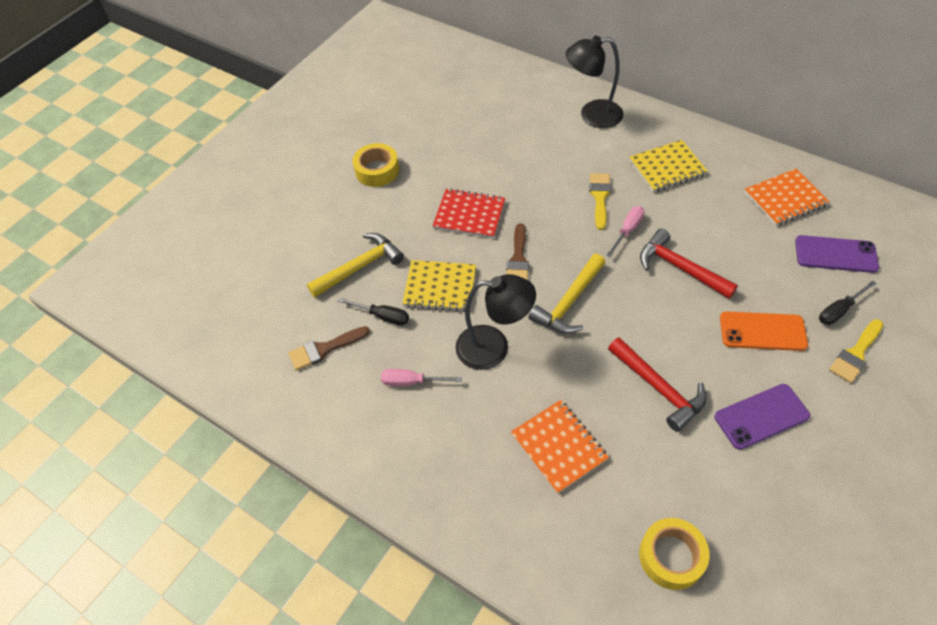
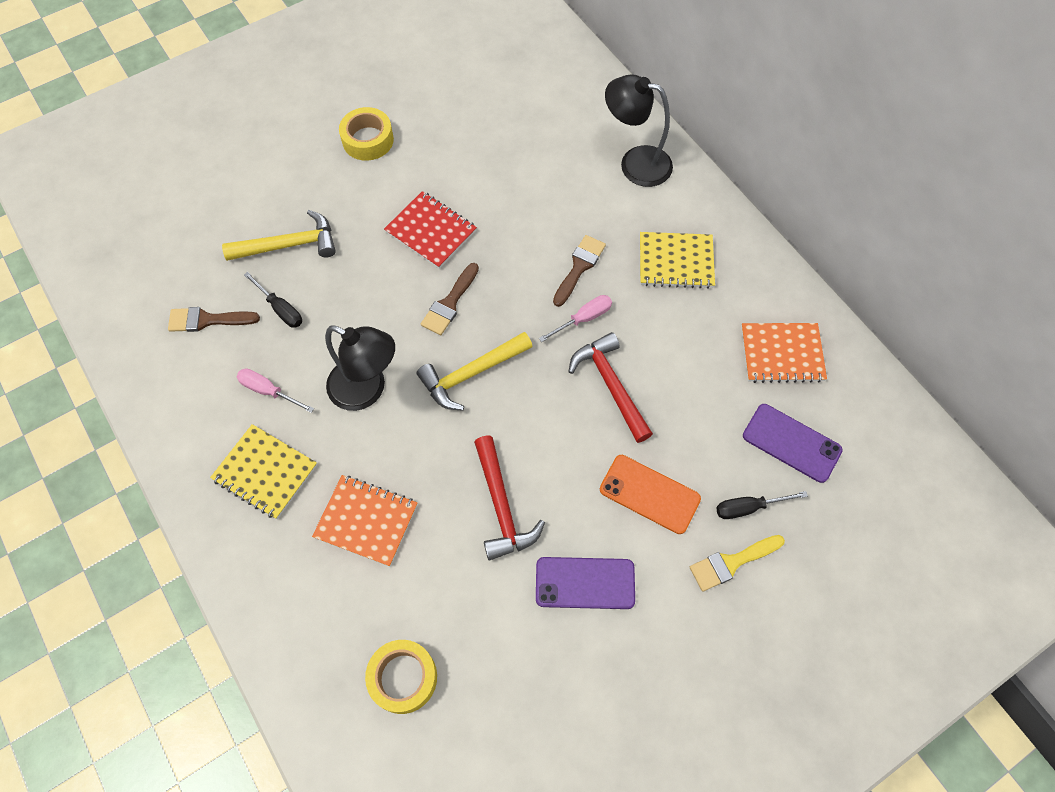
camera: 20 degrees right, 10 degrees up
(440, 287) = (354, 301): yellow notebook -> yellow notebook (265, 472)
(558, 447) = (366, 521): orange notebook -> orange notebook turned 60 degrees counterclockwise
(600, 197) = (579, 267): yellow brush -> brown brush

